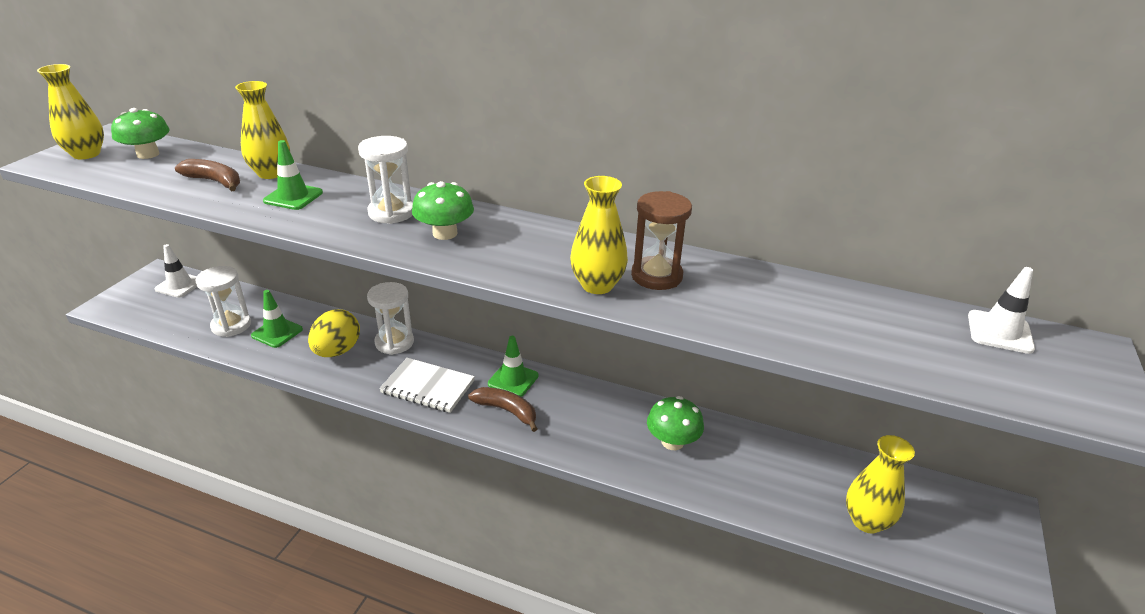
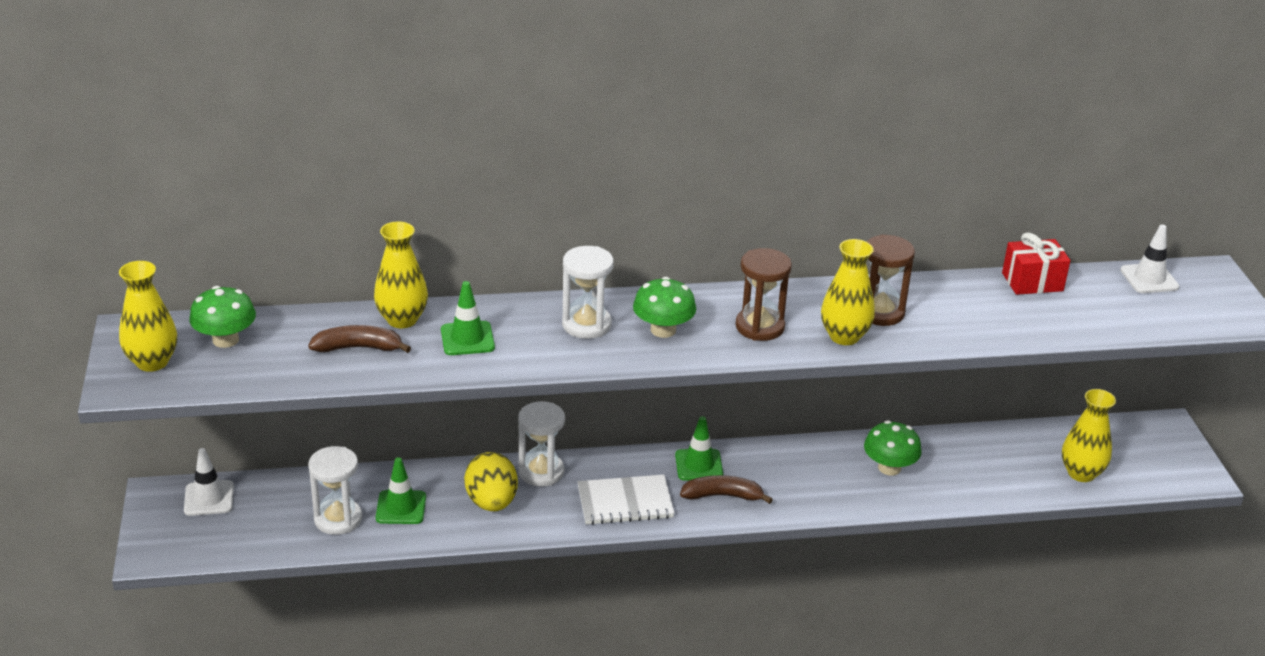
camera: 30 degrees left, 0 degrees up
(529, 255) = (760, 327): none -> brown hourglass
(850, 296) = (1032, 282): none -> red gift

